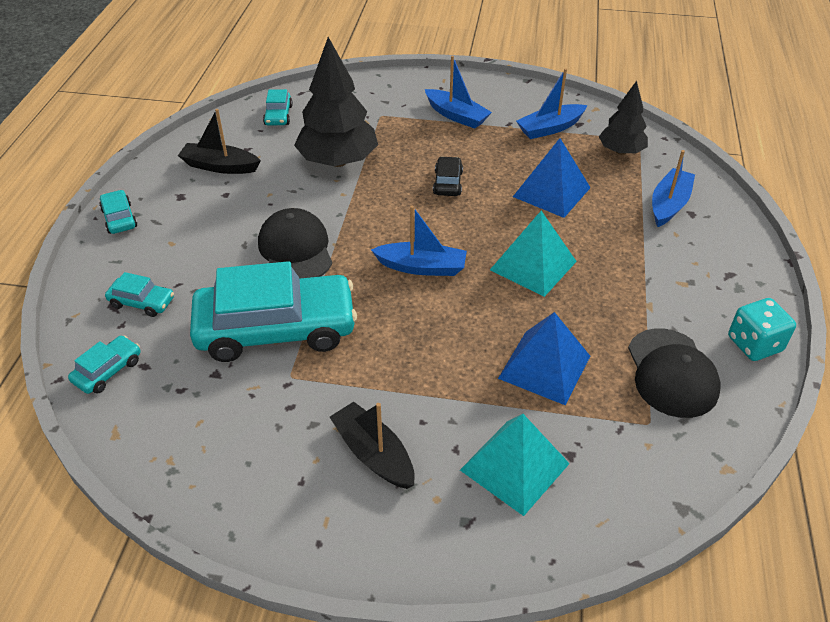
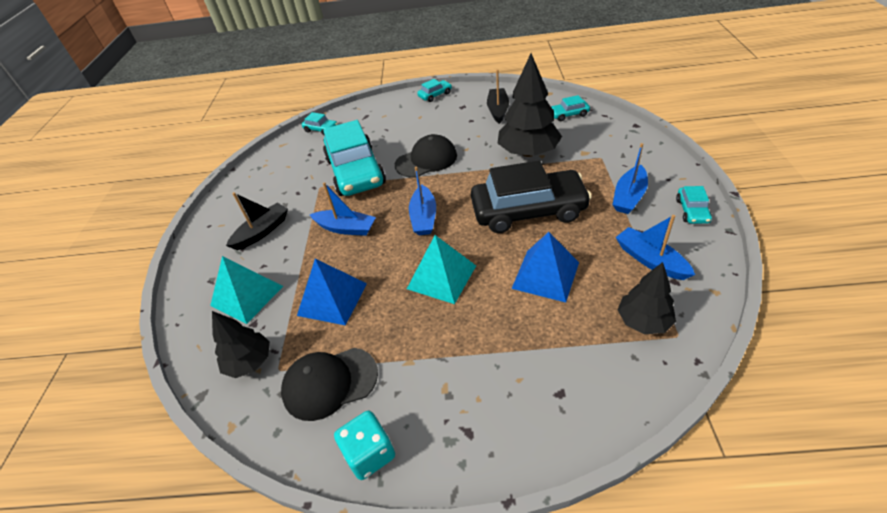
camera: 85 degrees right, 0 degrees up
(142, 302) = (370, 123): turquoise car -> turquoise car (692, 211)
(447, 183) = (528, 210): black car -> black car, size x2.38
(635, 455) = (249, 362): none -> black tree
(669, 205) = (566, 371): blue boat -> blue boat (346, 228)

